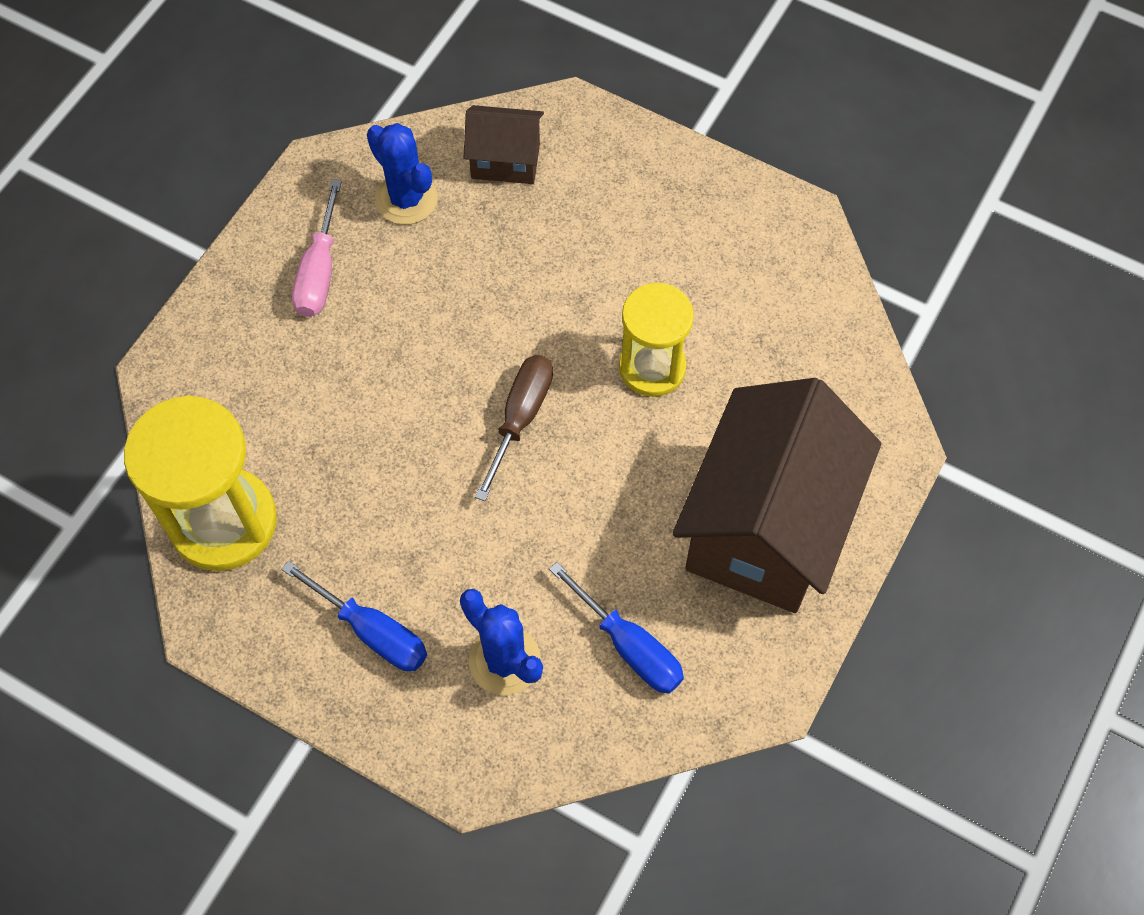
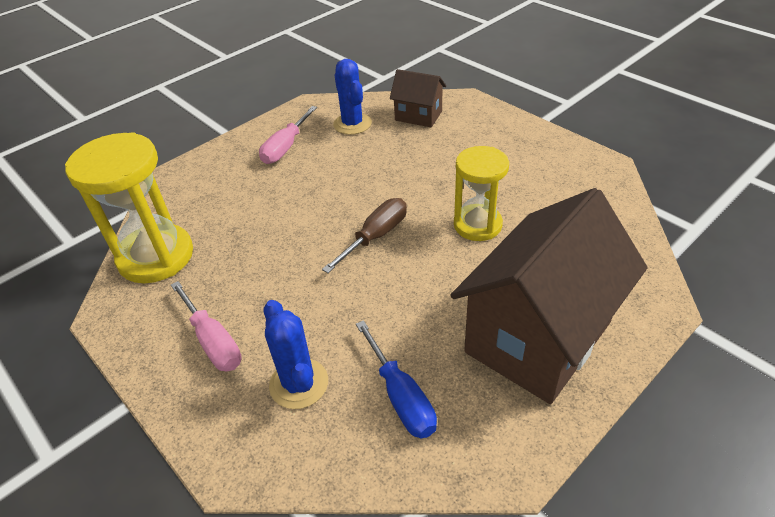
camera: 20 degrees right, 20 degrees down
(372, 631) = (213, 341): blue screwdriver -> pink screwdriver

